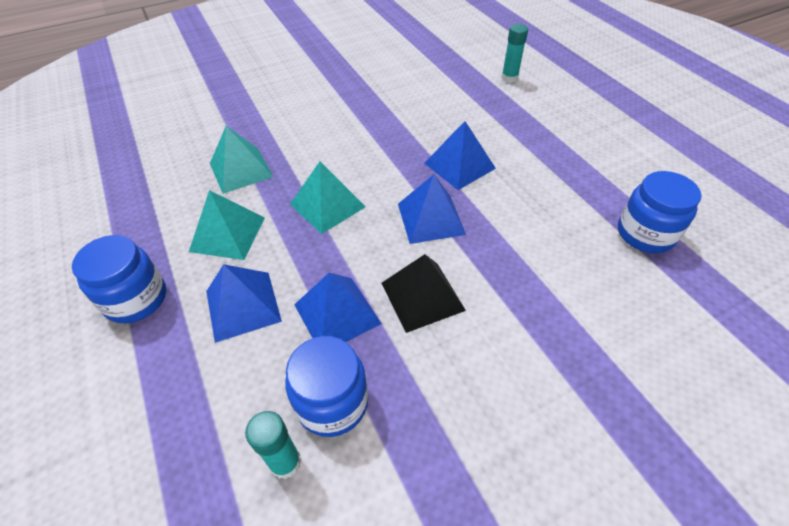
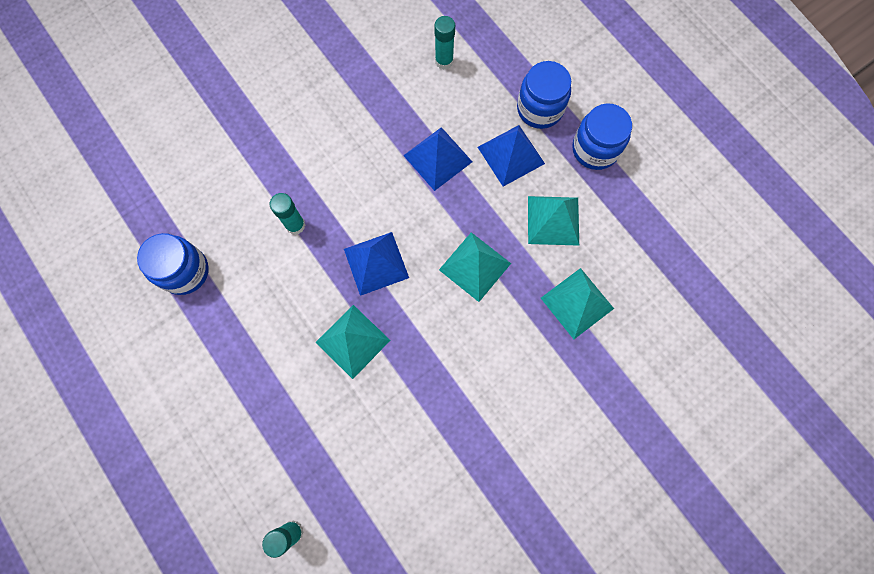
camera: 170 degrees right, 25 degrees up
(332, 402) = (425, 97): blue jar -> blue jar (539, 109)
(422, 296) = (375, 182): black pyramid -> none
(459, 165) = (353, 341): blue pyramid -> turquoise pyramid
(522, 262) = (295, 225): none -> turquoise glue stick

